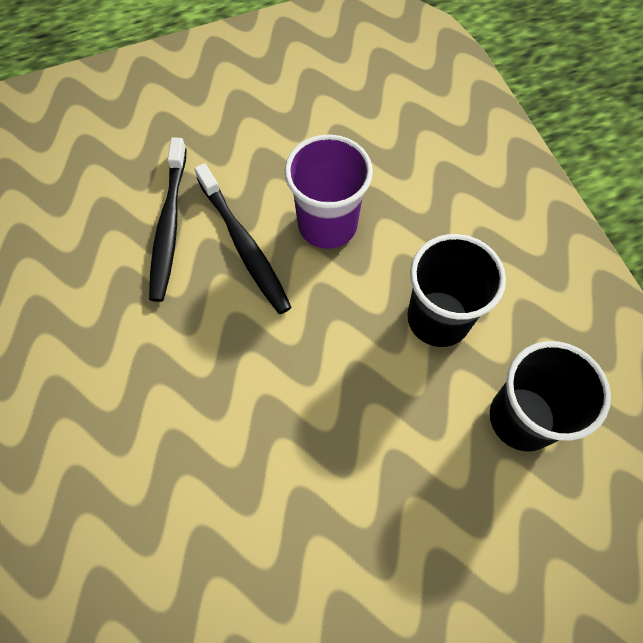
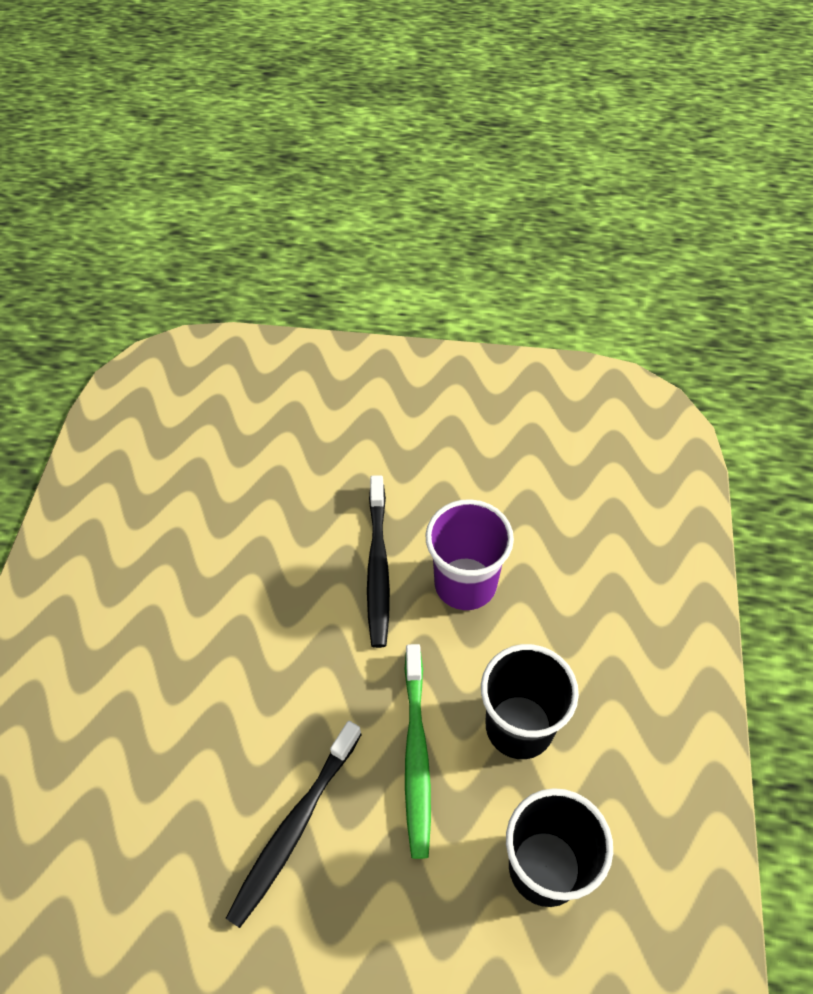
camera: 30 degrees right, 10 degrees down
(169, 226) = (322, 519): black toothbrush -> black toothbrush (294, 828)
(369, 385) = (416, 756): none -> green toothbrush

